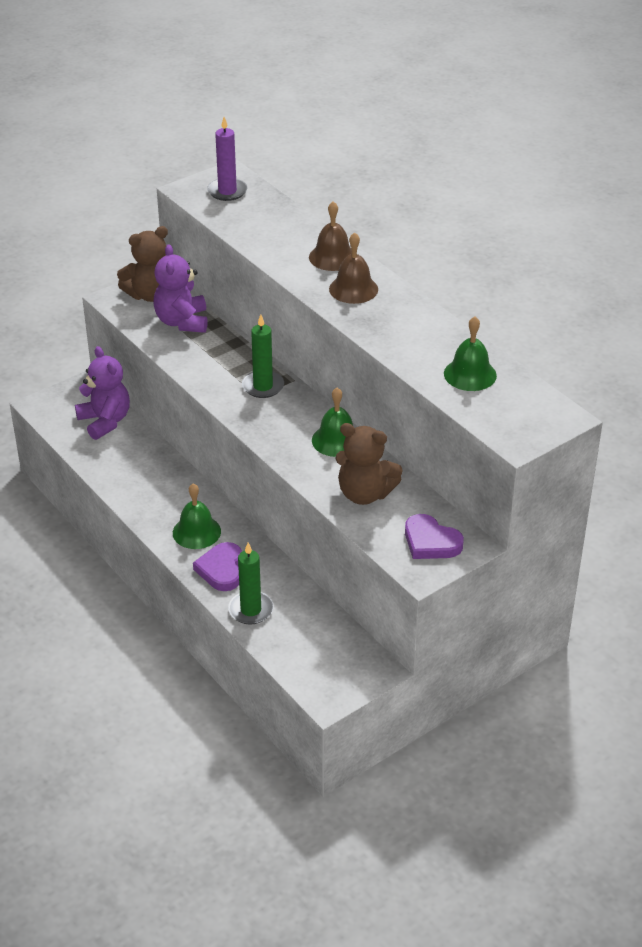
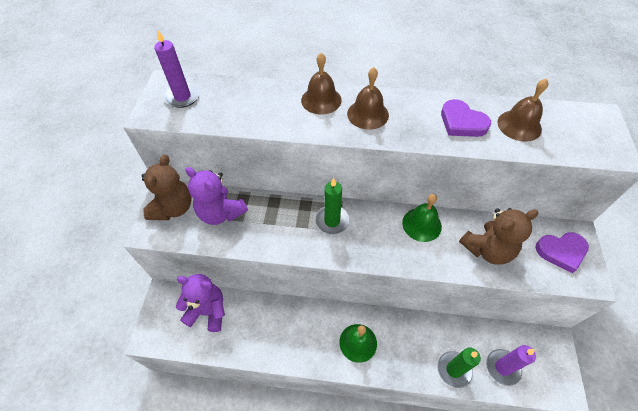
camera: 45 degrees left, 15 degrees up
(221, 569) = (404, 356): purple heart -> purple heart (462, 122)
(297, 643) = (502, 367): none -> purple candle
(470, 374) = (519, 125): green bell -> brown bell

